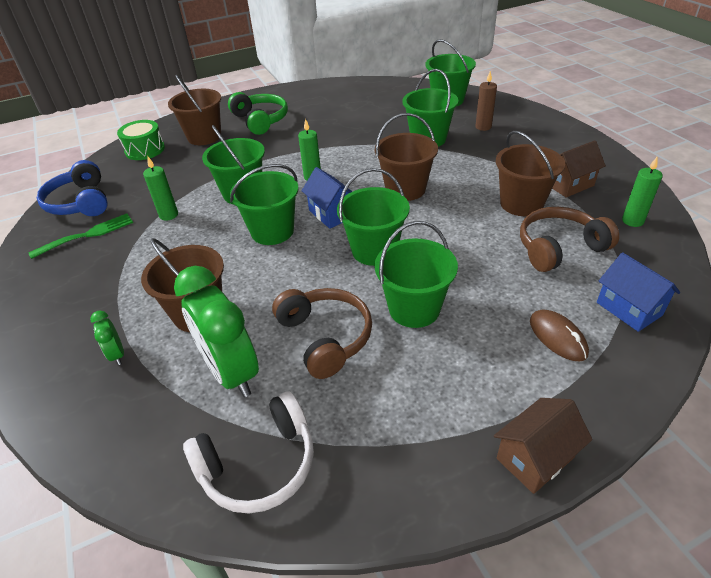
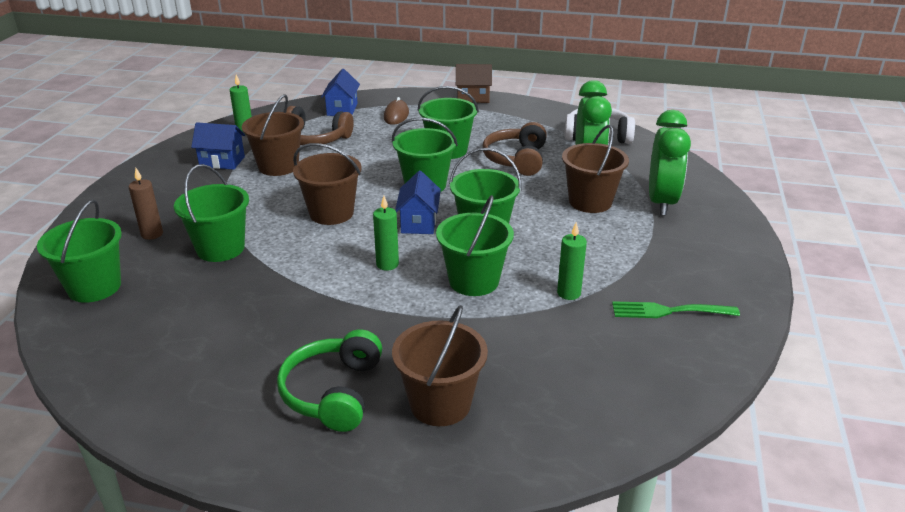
camera: 145 degrees left, 10 degrees down
(80, 202) = (670, 365): blue headphones -> none
(117, 354) = (661, 202): green clock -> green clock, size x2.24
(145, 150) = (544, 426): green drum -> none
(569, 185) = (222, 162): brown house -> blue house

